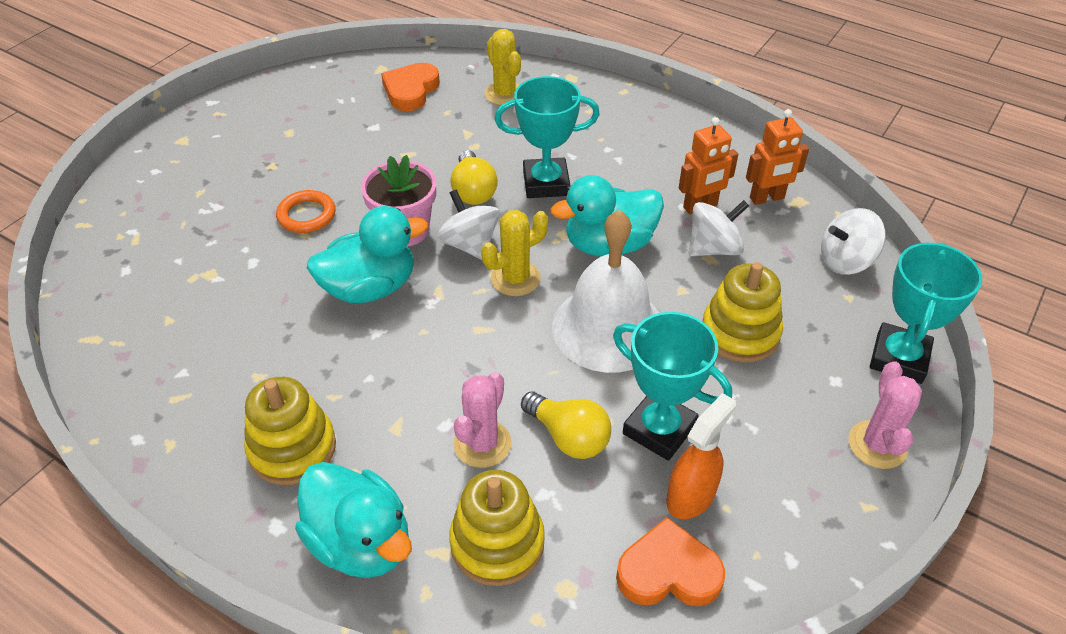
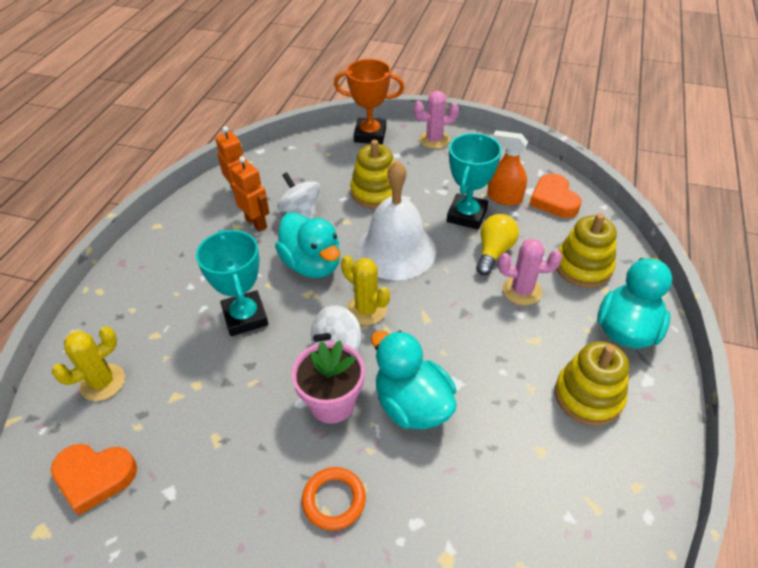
camera: 105 degrees left, 0 degrees up
(473, 191) = (266, 366): yellow light bulb -> none
(845, 261) = (296, 156): white spinning top -> none
(899, 358) = (370, 135): turquoise trophy -> orange trophy

